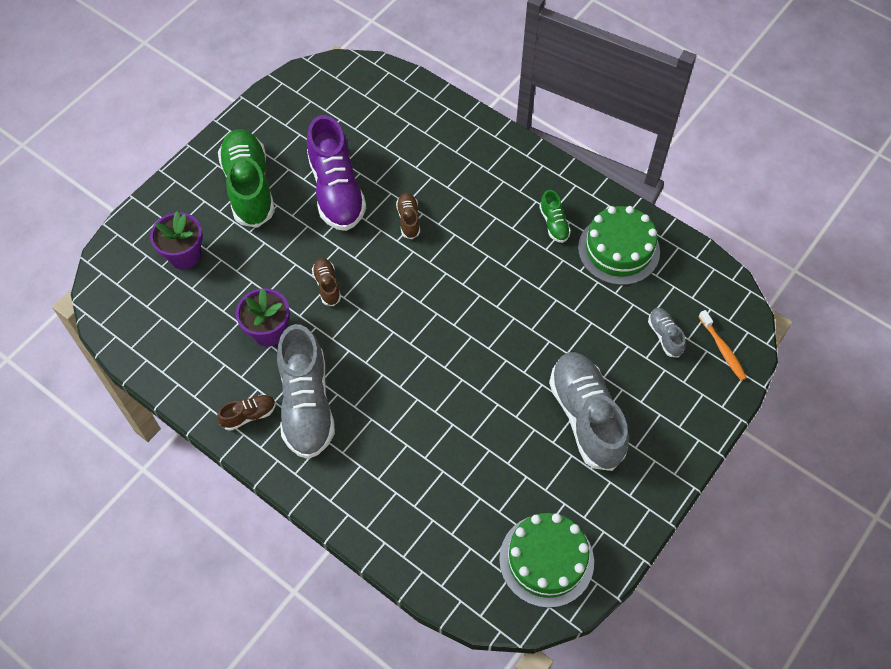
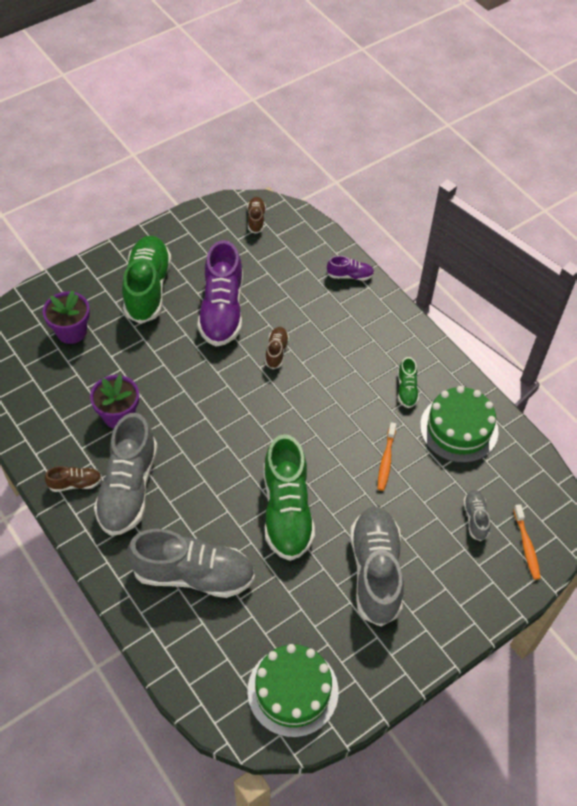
camera: 15 degrees right, 5 degrees down
(327, 285) = (184, 390): brown shoe -> brown shoe (256, 219)
(406, 473) = (193, 574): none -> grey shoe
(456, 119) = (350, 275): none -> purple shoe
(477, 381) = (287, 511): none -> green shoe
(558, 302) = (386, 460): none -> orange toothbrush

